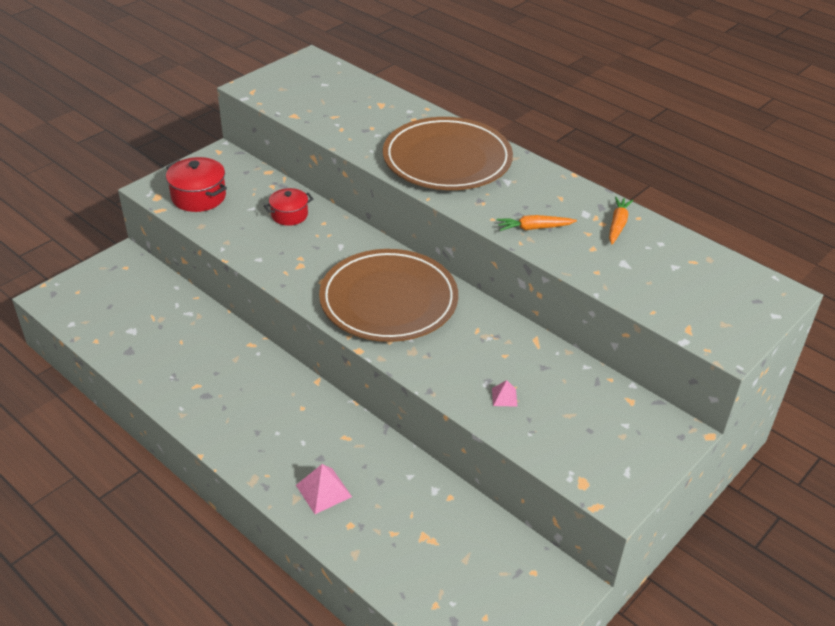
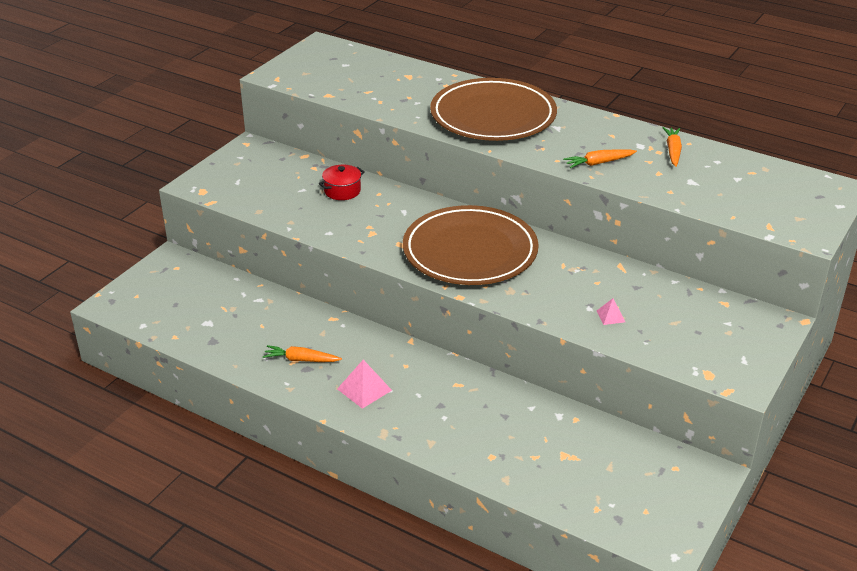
camera: 10 degrees left, 5 degrees down
(198, 197) = (244, 186): red pot -> none
(204, 385) = (301, 360): none -> orange carrot
(323, 491) = (455, 432): pink pyramid -> pink pyramid (364, 389)

